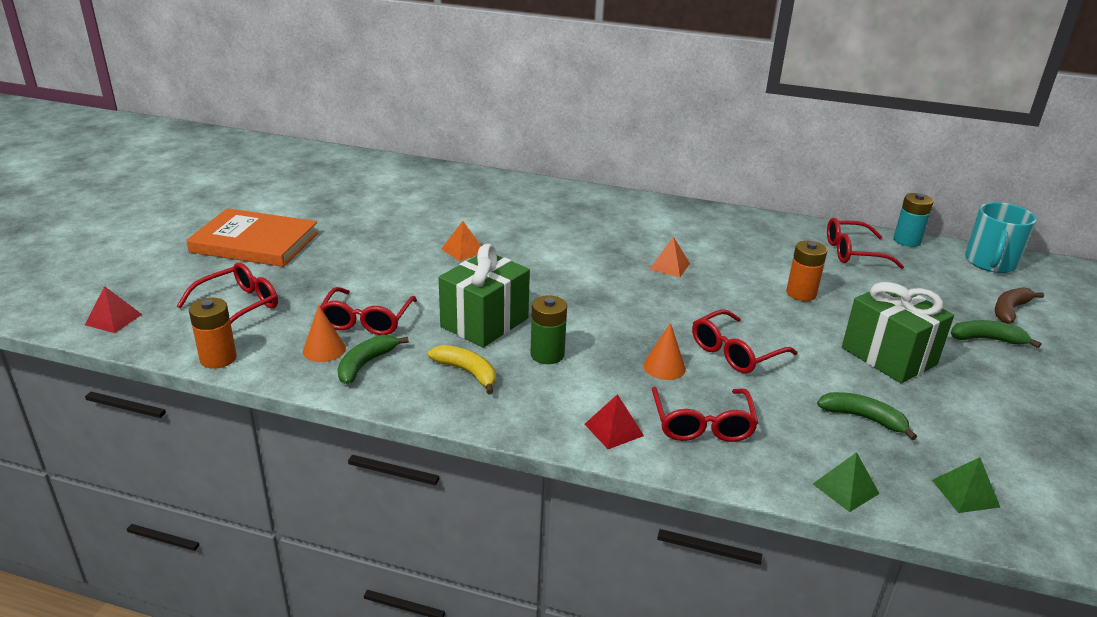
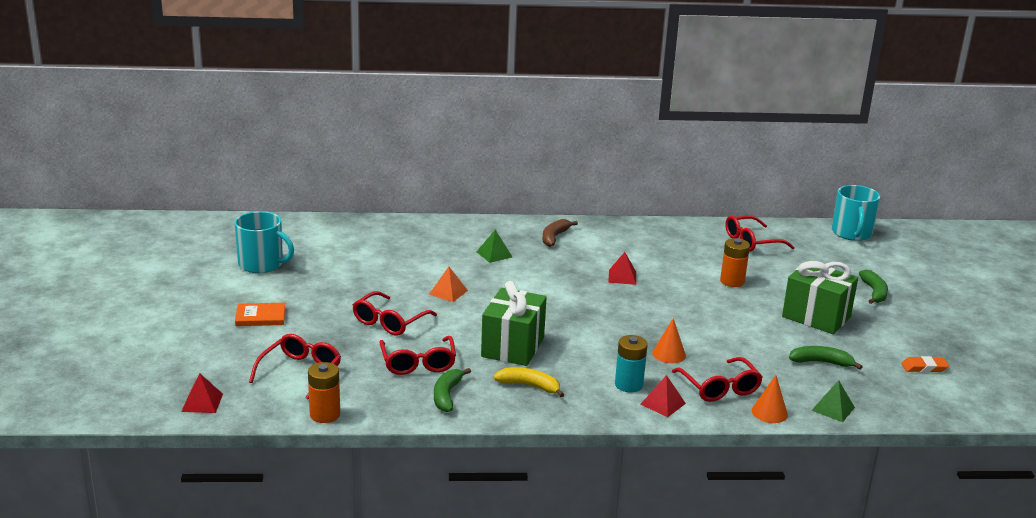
camera: 20 degrees left, 5 degrees down
(255, 242) = (260, 317): orange book -> orange book, size x0.49
(305, 193) = (262, 264): none -> turquoise mug
(324, 350) = (404, 391): orange cone -> orange cone (769, 412)
(547, 354) = (578, 362): green battery -> none
(669, 266) = (622, 277): orange pyramid -> red pyramid
(735, 352) = (711, 334): red glasses -> red glasses (389, 322)
(907, 241) = (785, 225): turquoise battery -> turquoise battery (628, 385)
(965, 493) = (905, 396): green pyramid -> green pyramid (494, 254)
(987, 339) = (874, 292): green banana -> green banana turned 105 degrees clockwise
(1010, 310) = (880, 268): brown banana -> brown banana (554, 237)
(1014, 456) = (924, 367): none -> orange eraser

